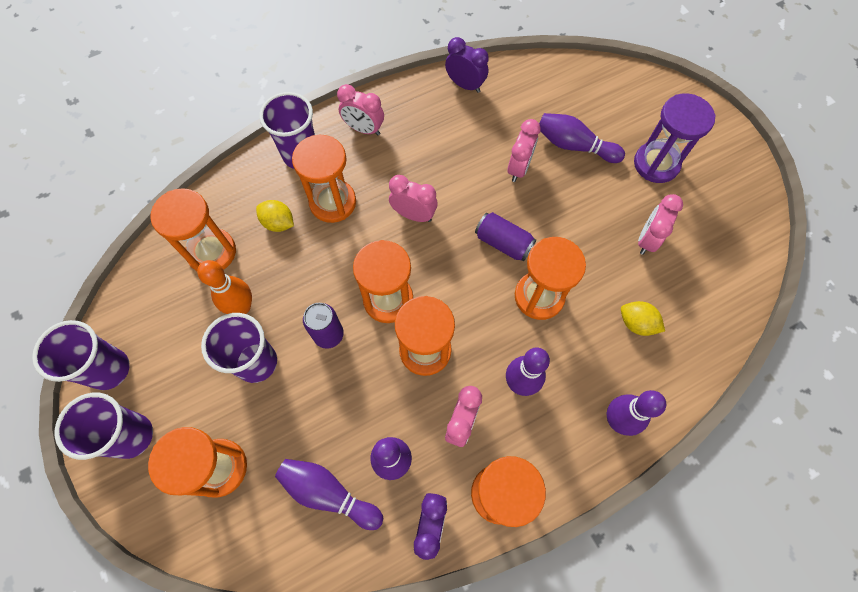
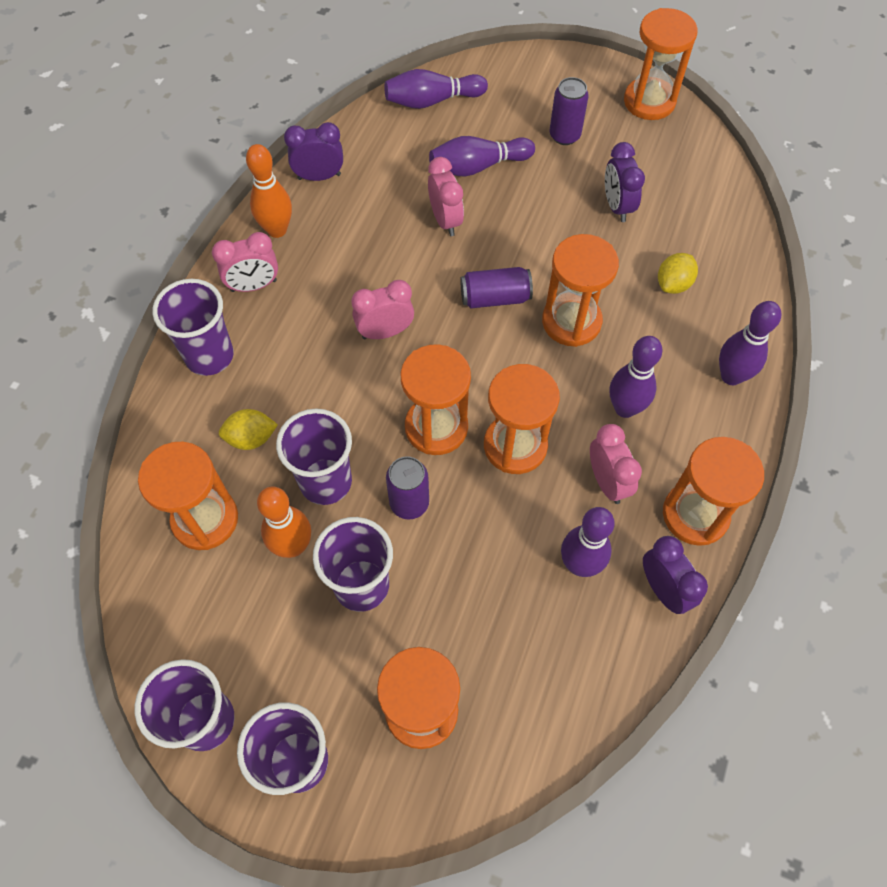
camera: 40 degrees left, 5 degrees down
(294, 282) = (326, 482): none -> purple cup
(328, 493) = (549, 642): purple bowling pin -> purple bowling pin (432, 101)
(333, 202) = (290, 378): orange hourglass -> orange hourglass (649, 101)
(409, 103) = (277, 230): none -> orange bowling pin
(636, 323) = (673, 284): yellow lemon -> yellow lemon turned 45 degrees counterclockwise
(647, 239) = (617, 206): pink clock -> purple clock
(656, 164) = (564, 135): purple hourglass -> purple can

